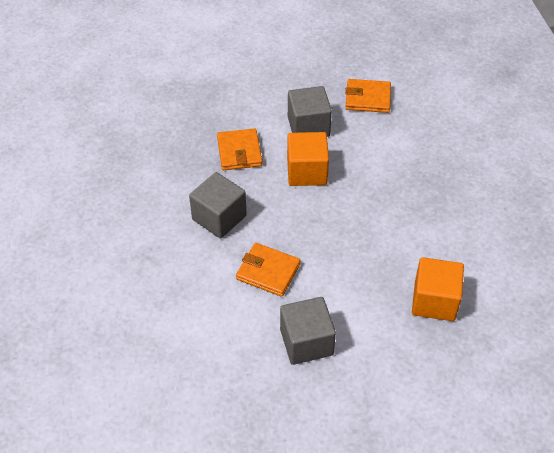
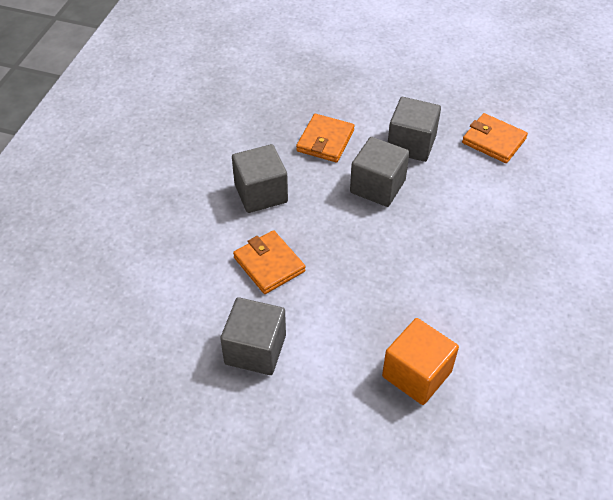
camera: 30 degrees right, 0 degrees up
(307, 172) = (377, 186): orange cube -> grey cube

